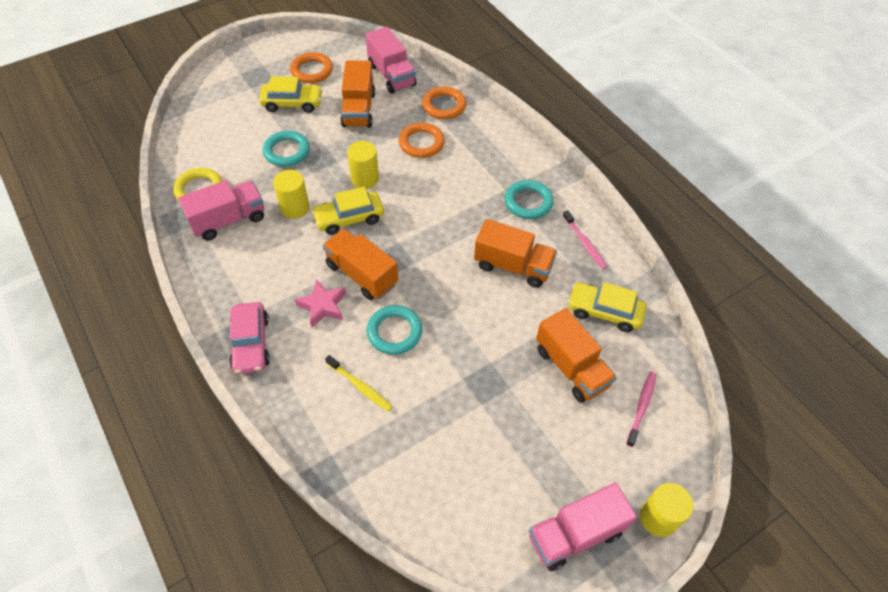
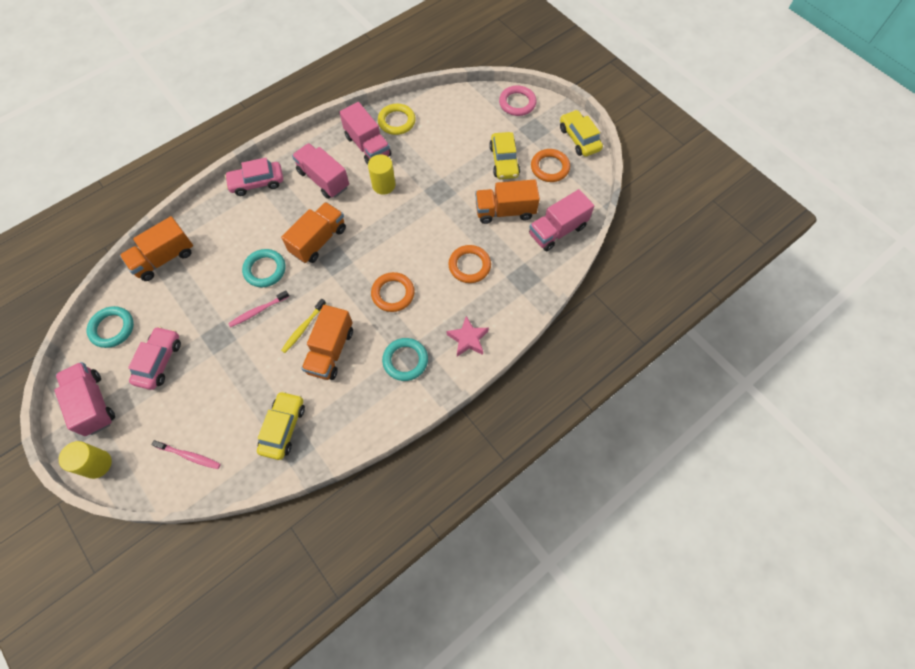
camera: 85 degrees right, 10 degrees up
(214, 84) = (517, 103): none -> pink ring
(268, 267) = (323, 179): none -> pink truck
(287, 151) = (445, 168): turquoise ring -> turquoise ring (112, 328)
(323, 306) = (288, 220): pink star -> pink star (468, 339)
(349, 218) = (375, 223): yellow car -> yellow car (579, 139)
(360, 386) = (219, 254): yellow toothbrush -> yellow toothbrush (303, 328)
(365, 179) = (420, 228): yellow cylinder -> none
(444, 106) = (523, 279): orange ring -> orange ring (393, 293)
(516, 452) = (159, 361): none -> pink car
(571, 367) = (229, 400): orange truck -> orange truck (164, 258)
(584, 243) = (359, 411): pink toothbrush -> pink toothbrush (258, 311)

